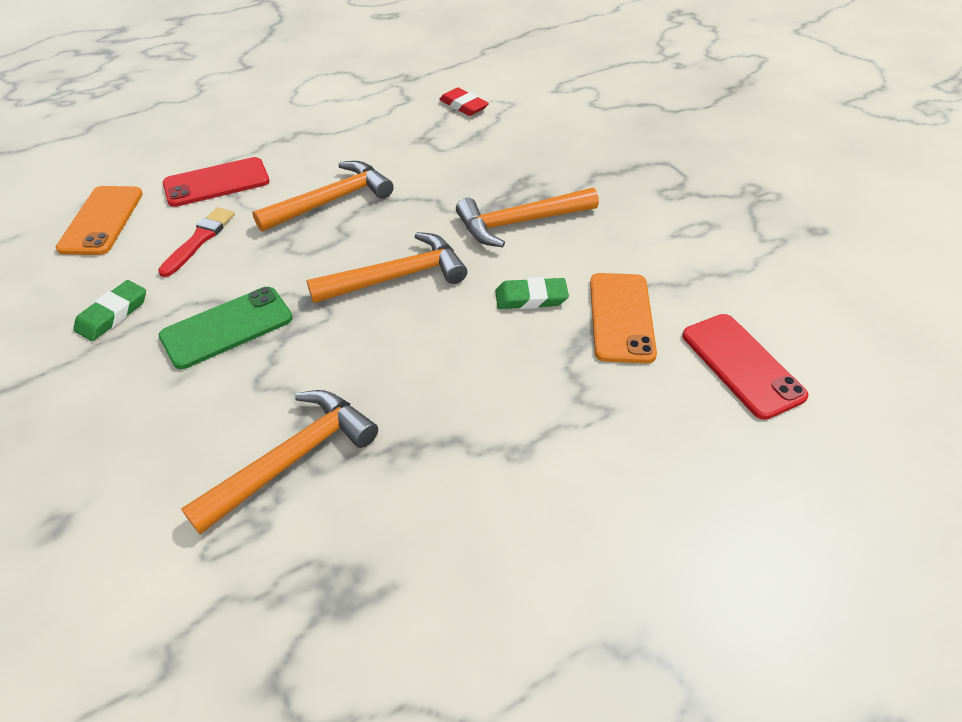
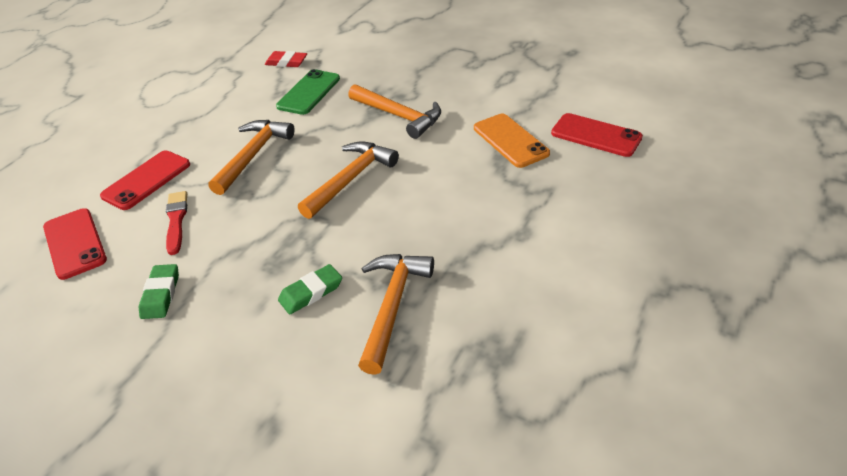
camera: 30 degrees left, 5 degrees down
(102, 220) = (75, 243): orange phone -> red phone
(227, 327) = (262, 260): green phone -> green phone (309, 92)
(520, 222) = (398, 116): orange hammer -> orange hammer turned 90 degrees counterclockwise
(531, 298) = (448, 154): green eraser -> green eraser (311, 292)

